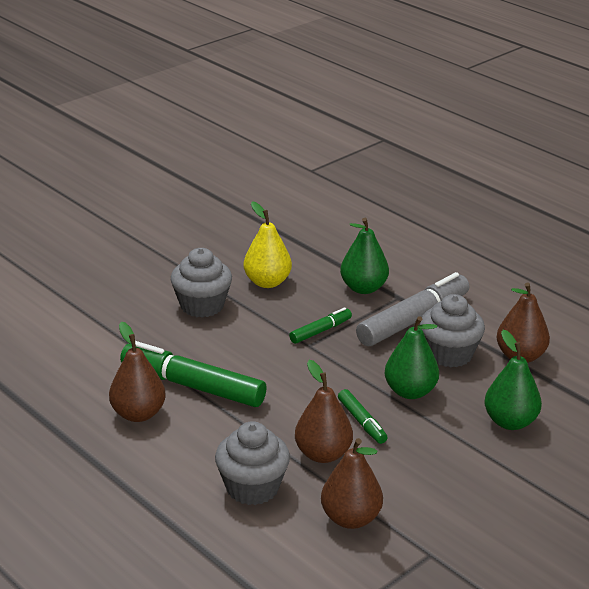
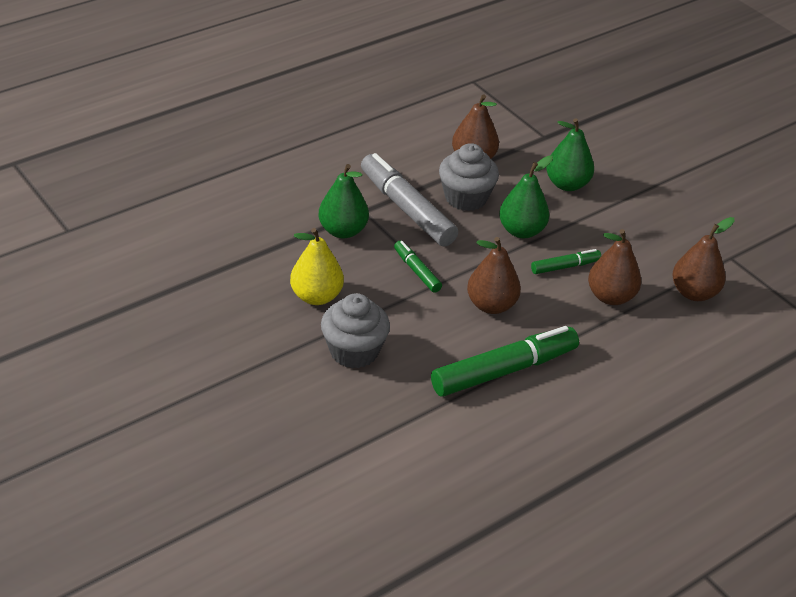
camera: 85 degrees left, 10 degrees up
(138, 414) = (548, 415): brown pear -> brown pear (491, 305)
(193, 386) = (503, 371): green marker -> green marker turned 150 degrees counterclockwise
(252, 487) = (658, 346): grey cupcake -> none

